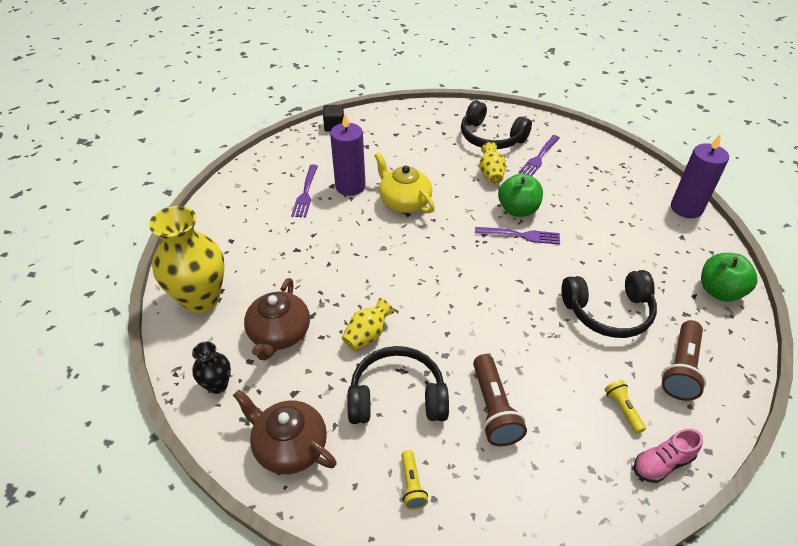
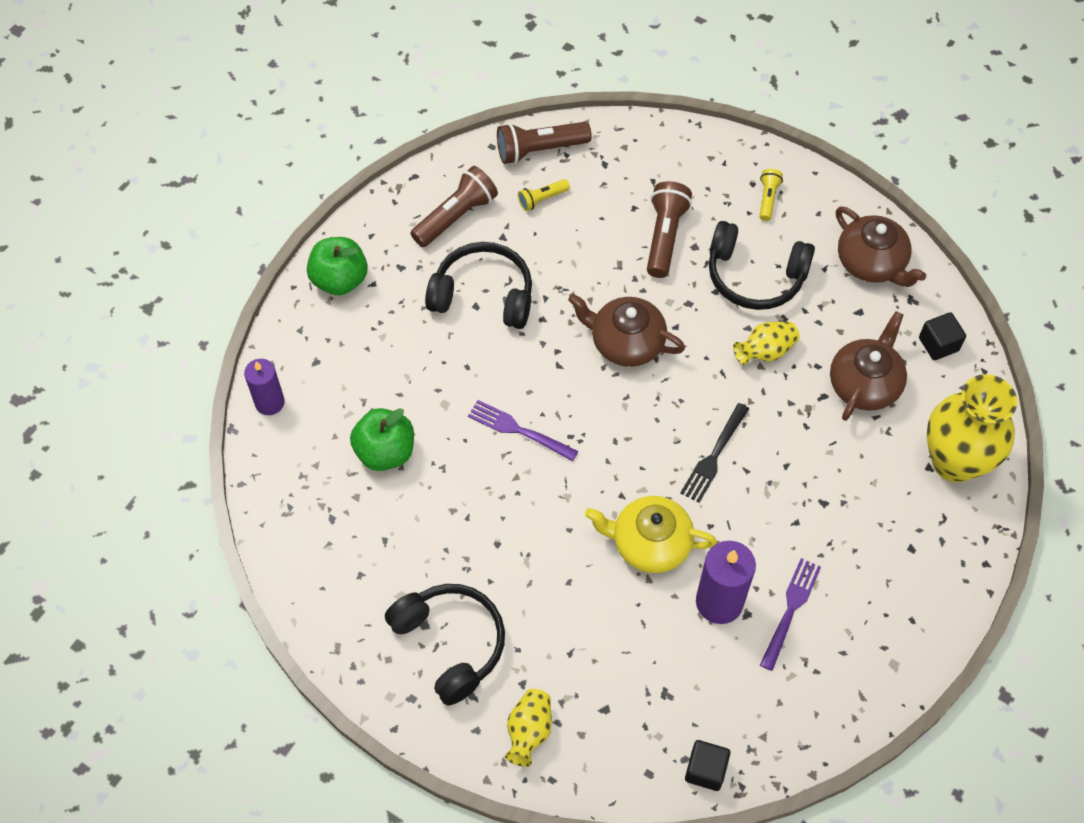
camera: 160 degrees left, 15 degrees up
(217, 385) = (938, 344): black vase -> black cube
(381, 256) = (714, 456): none -> black fork
(404, 201) = (649, 543): yellow teapot -> yellow teapot turned 120 degrees clockwise
(480, 310) = (625, 342): none -> brown teapot
(491, 174) = (496, 557): yellow vase -> yellow vase (529, 731)
(518, 210) = (497, 474): green apple -> green apple (385, 452)
(539, 157) = (402, 569): purple fork -> none
(622, 409) = (542, 199): yellow flashlight -> yellow flashlight turned 60 degrees clockwise
(662, 463) = (539, 150): pink shoe -> brown flashlight
(686, 208) = (269, 402): purple candle -> purple candle, size x0.66

